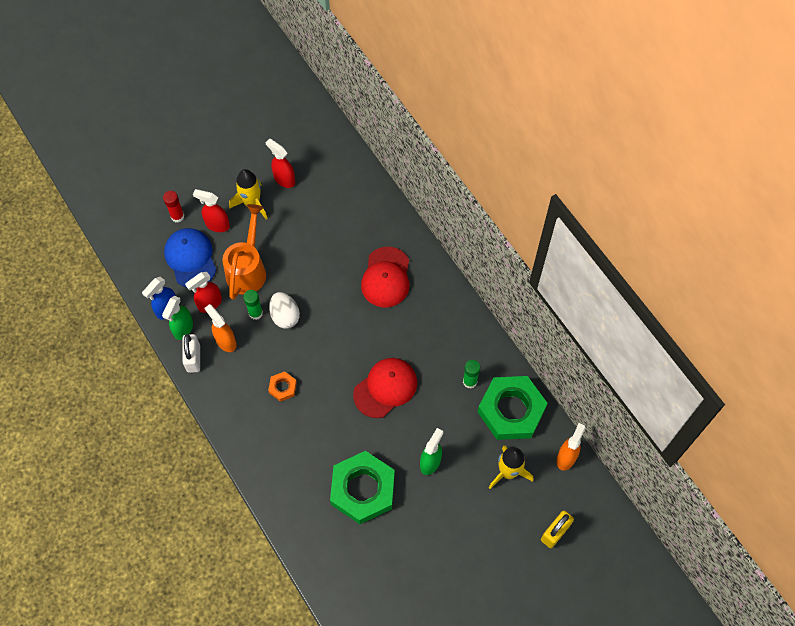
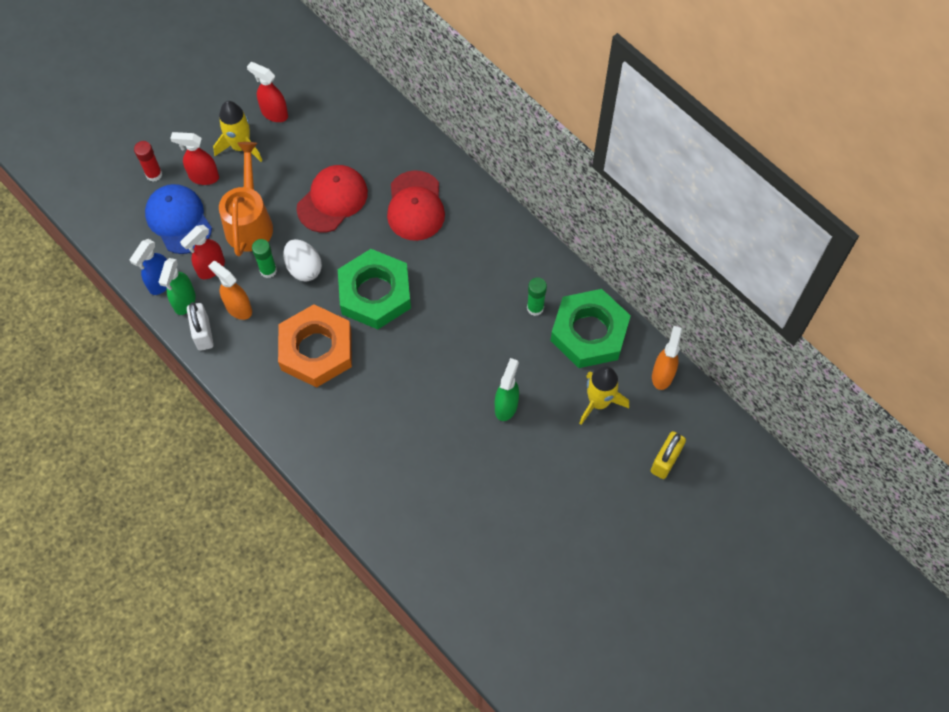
camera: 10 degrees left, 0 degrees up
(282, 387) = (316, 350): orange nut -> orange nut, size x2.29
(363, 489) = (432, 450): green nut -> green nut (375, 293)
(385, 388) = (438, 331): red cap -> red cap (332, 200)

